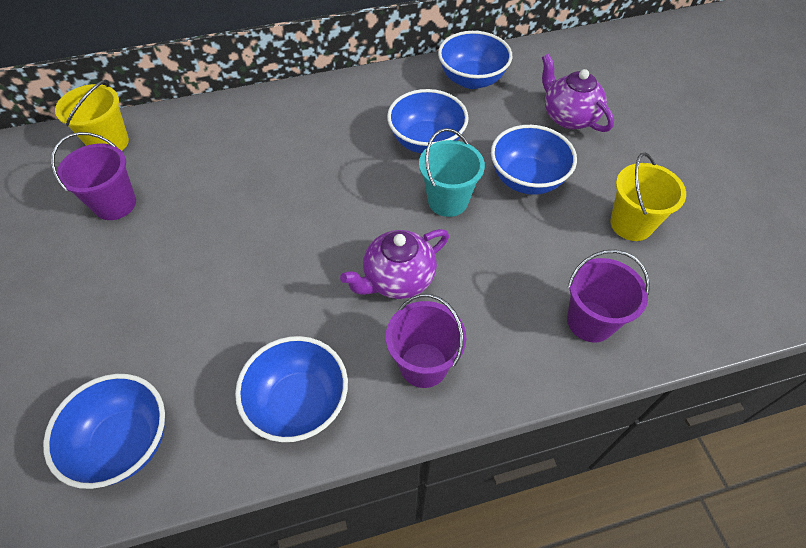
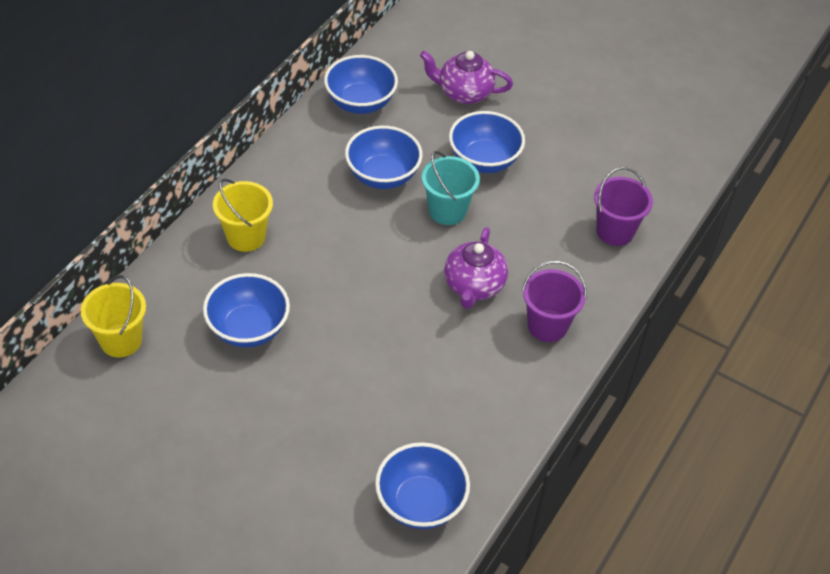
camera: 45 degrees left, 5 degrees down
(115, 204) = (198, 379): purple bucket -> none
(299, 403) = (499, 401): blue bowl -> blue bowl (248, 328)
(631, 224) = (580, 150): yellow bucket -> yellow bucket (246, 237)

